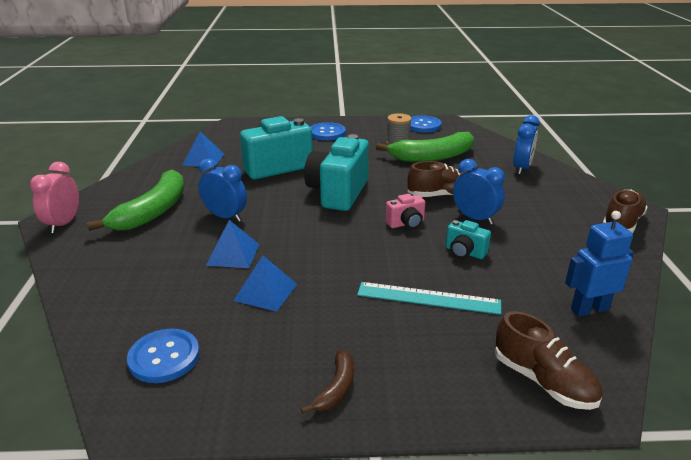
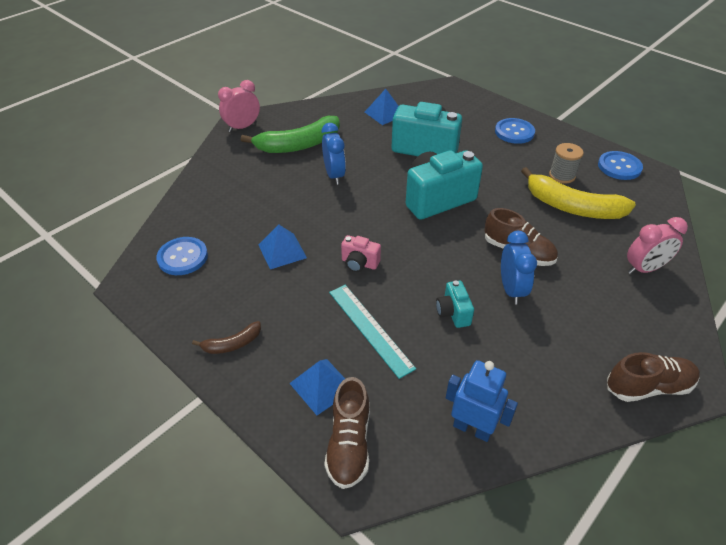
camera: 45 degrees right, 15 degrees up
(233, 254) = (300, 209): blue pyramid -> blue pyramid (321, 386)
(406, 224) = (447, 258): pink camera -> pink camera (359, 263)
(432, 157) = (572, 207): green banana -> yellow banana
(522, 168) = (644, 269): blue clock -> pink clock

